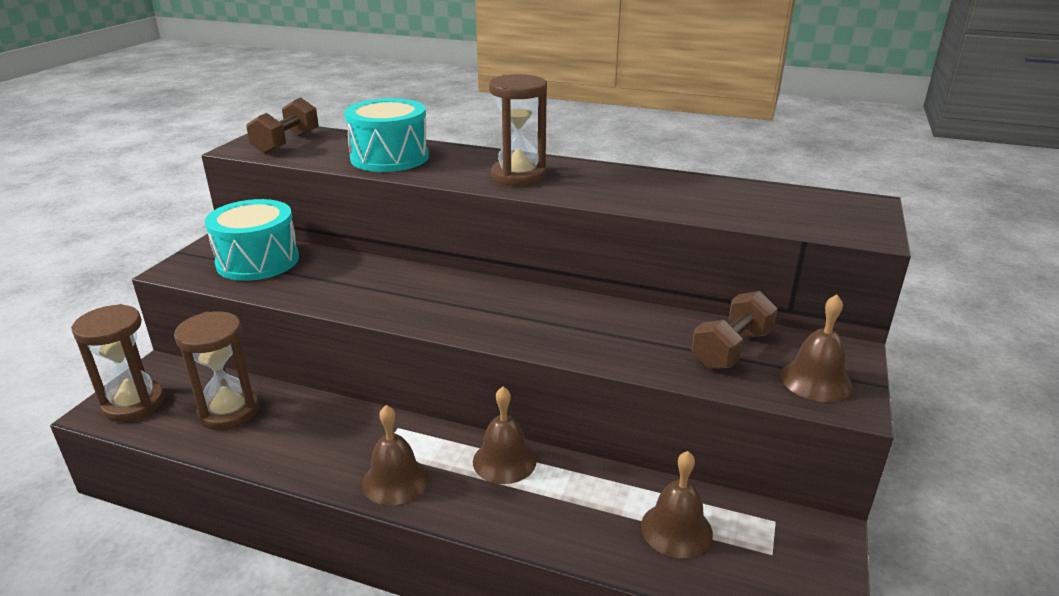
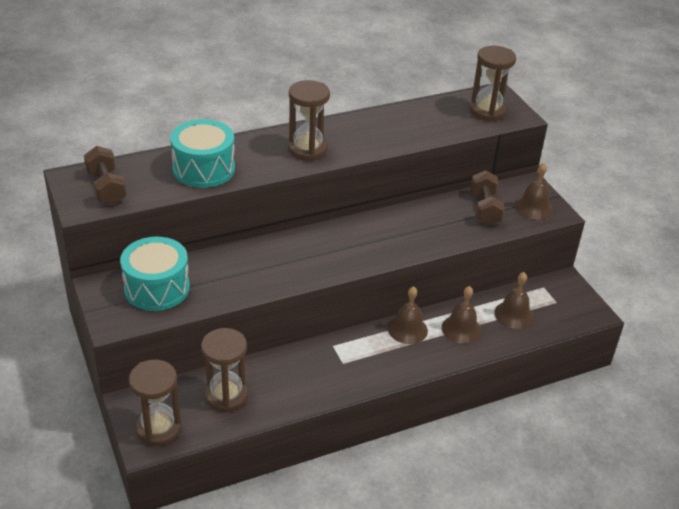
camera: 45 degrees left, 10 degrees up
(395, 480) = (372, 371): brown bell -> brown bell (461, 329)
(822, 214) = (487, 111): none -> brown hourglass

